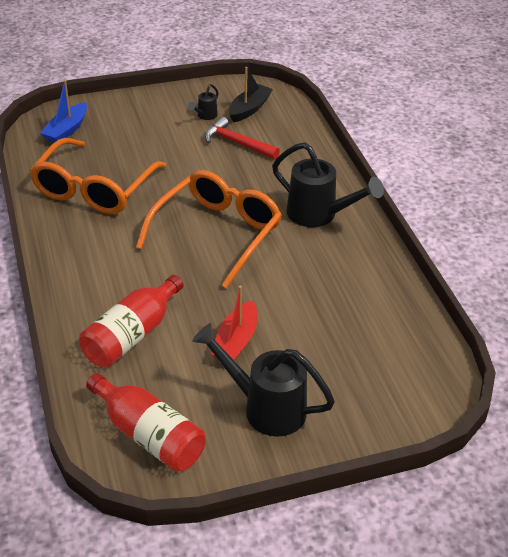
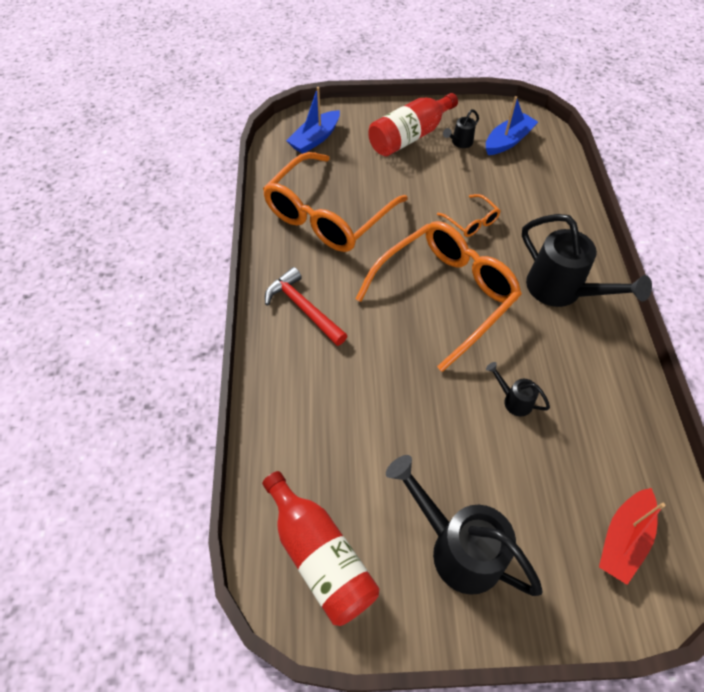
camera: 15 degrees right, 15 degrees up
(132, 335) = (329, 412): red bottle -> red bottle (410, 136)
(229, 175) = (471, 222): none -> orange glasses
(236, 341) = (440, 446): red boat -> red boat (623, 539)
(237, 143) = (488, 182): red hammer -> red hammer (303, 308)
(249, 109) = (508, 141): black boat -> blue boat
(292, 299) = (513, 400): none -> black watering can

